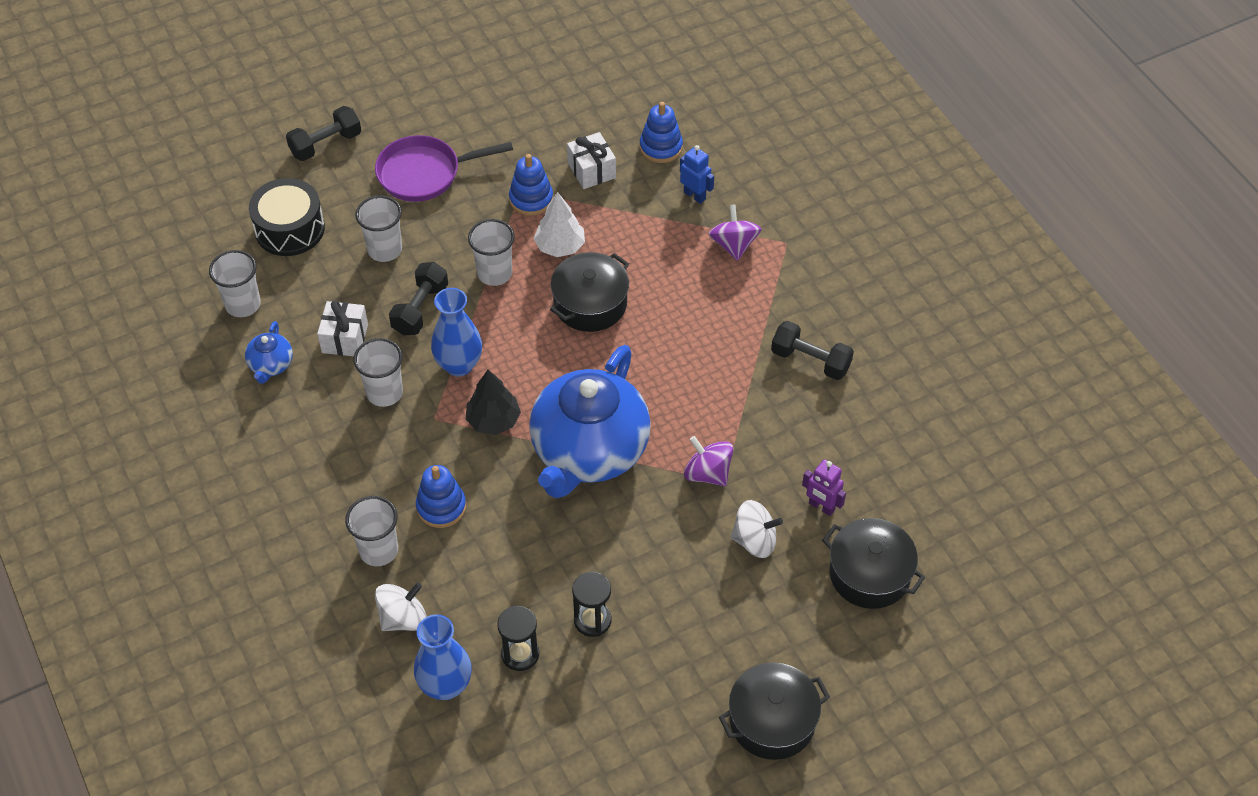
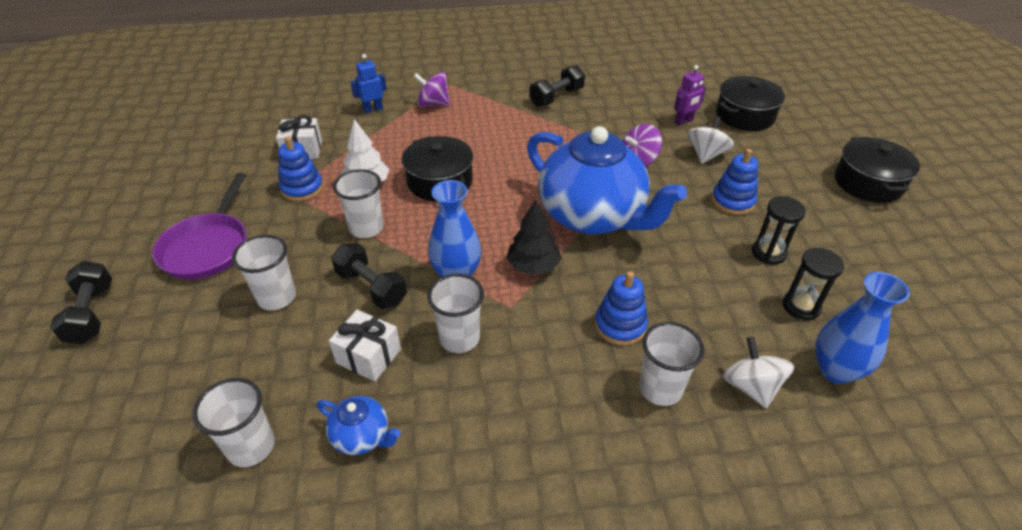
camera: 70 degrees left, 10 degrees down
(290, 229) = (178, 373): black drum -> none
(661, 147) = (312, 113): blue stacking toy -> blue stacking toy (732, 201)

